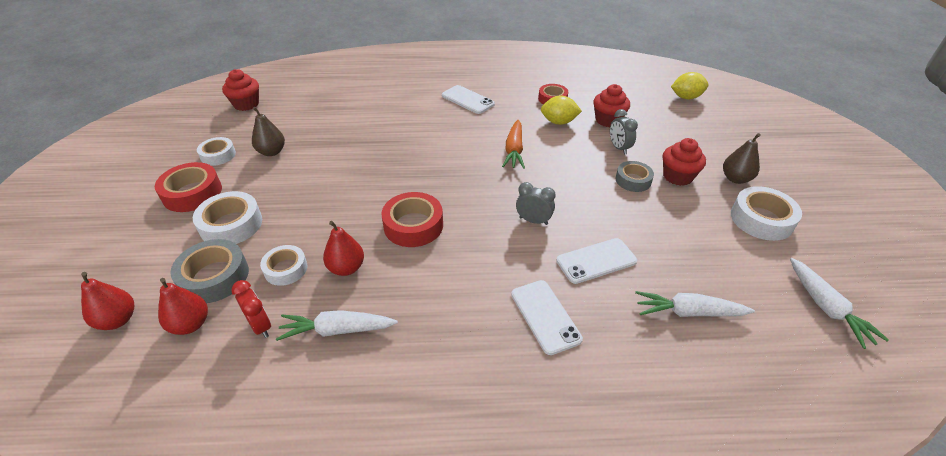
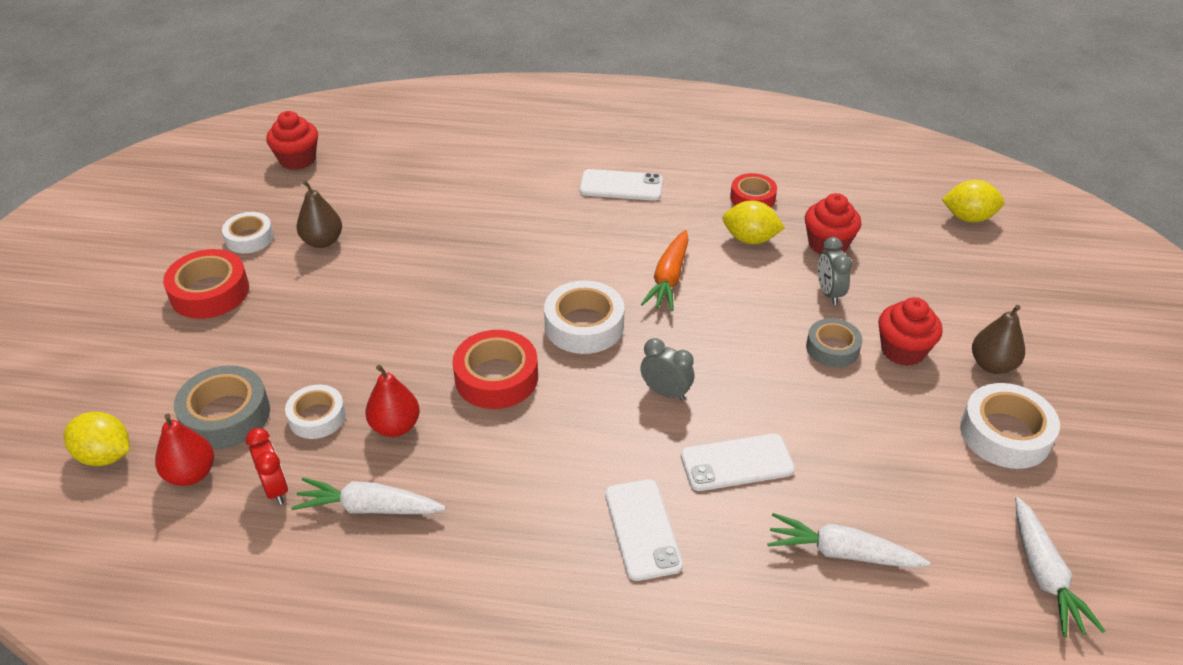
camera: 10 degrees right, 0 degrees up
(118, 320) = (105, 456): red pear -> yellow lemon
(231, 225) = (255, 345): white tape -> white tape (584, 325)
(467, 100) = (621, 186): white phone -> white phone turned 45 degrees counterclockwise

